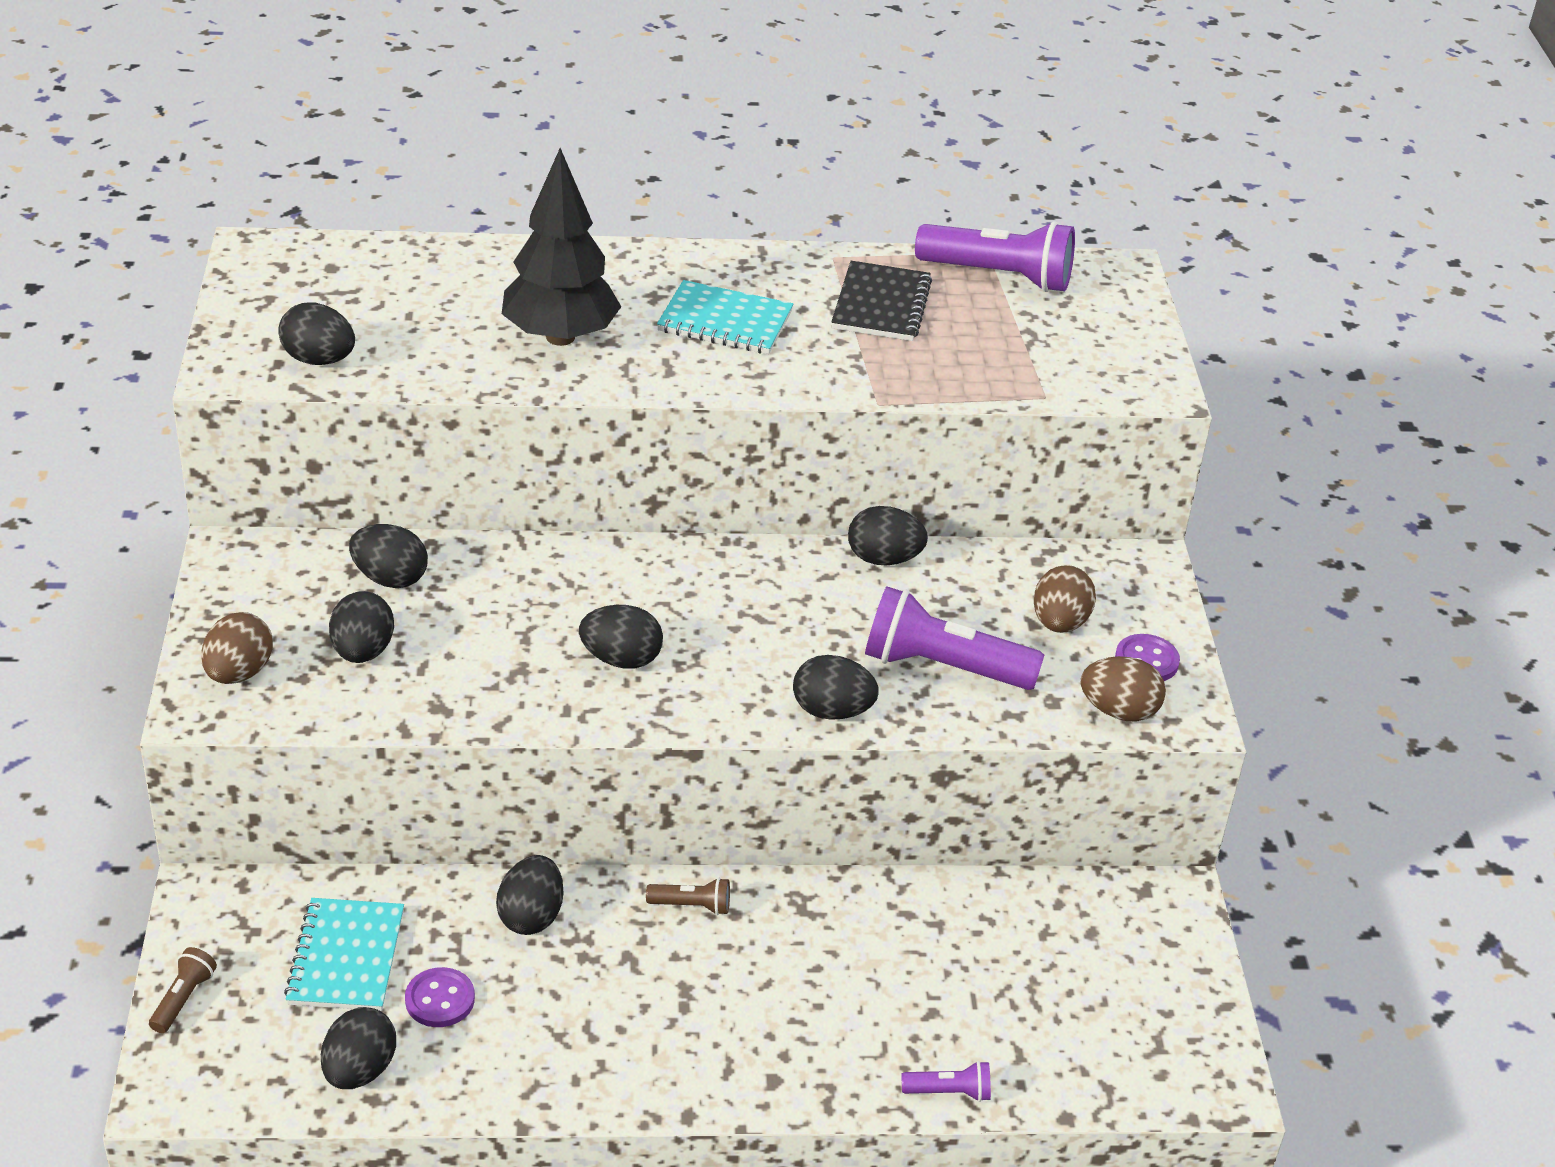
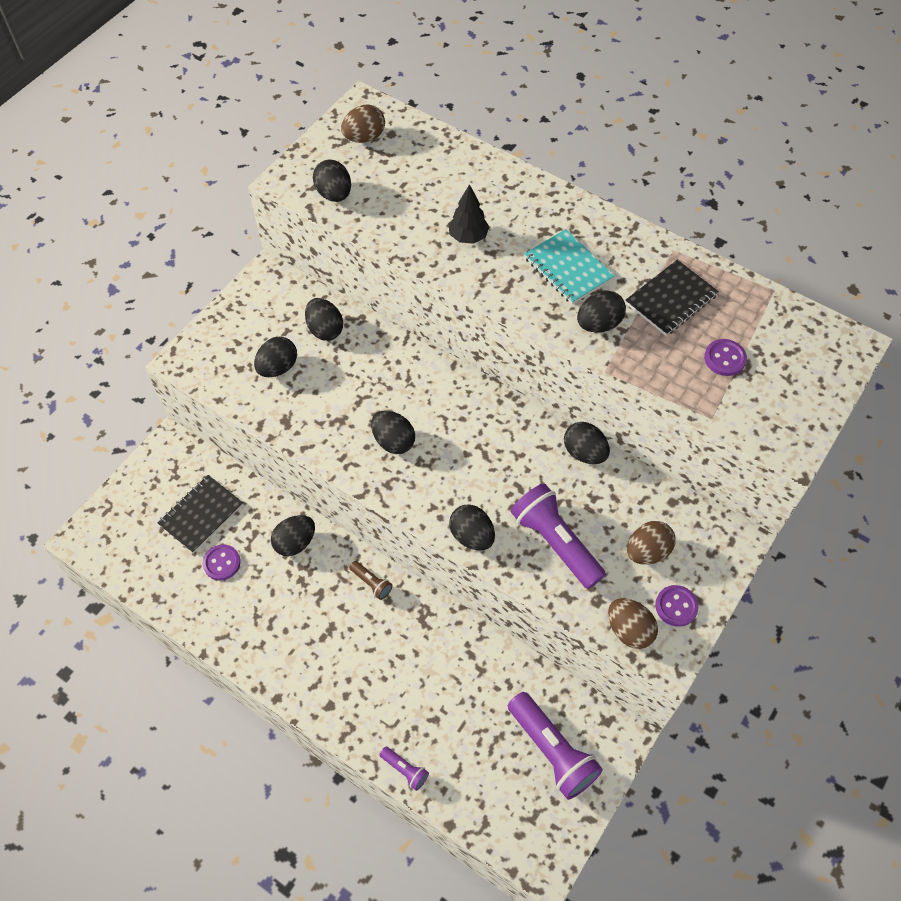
camera: 40 degrees right, 20 degrees up
(183, 999) = (122, 494): brown flashlight -> none
(239, 673) = (215, 349): brown egg -> brown egg (364, 137)
(346, 957) = (201, 515): turquoise notebook -> black notebook
(359, 1070) = (161, 578): black egg -> black egg (598, 324)
(560, 337) = (468, 237): black tree -> black tree, size x0.55
(999, 276) = (765, 312): purple flashlight -> purple flashlight (552, 751)
(1001, 336) = (724, 358): none -> purple button

